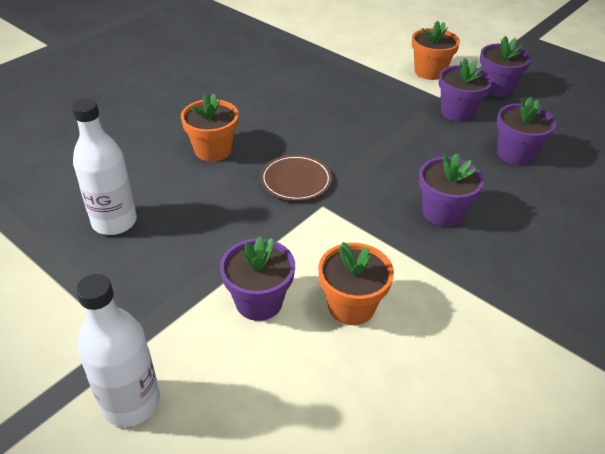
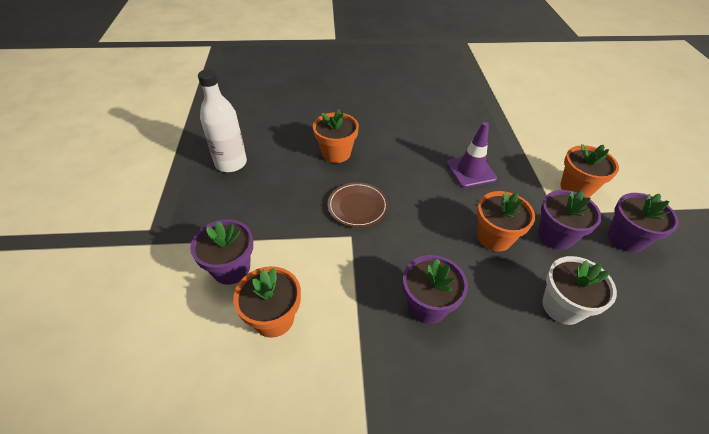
camera: 45 degrees right, 5 degrees up
(131, 402) = (106, 271): white bottle -> none
(345, 100) = (470, 171): none -> purple traffic cone
(423, 138) = (494, 237): none -> orange flower pot
(515, 154) = (562, 306): purple flower pot -> white flower pot

